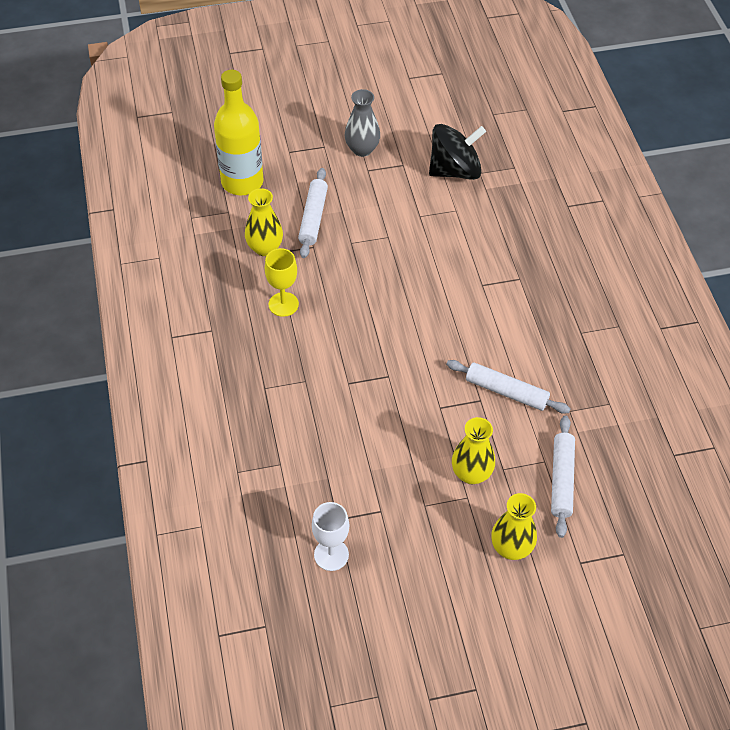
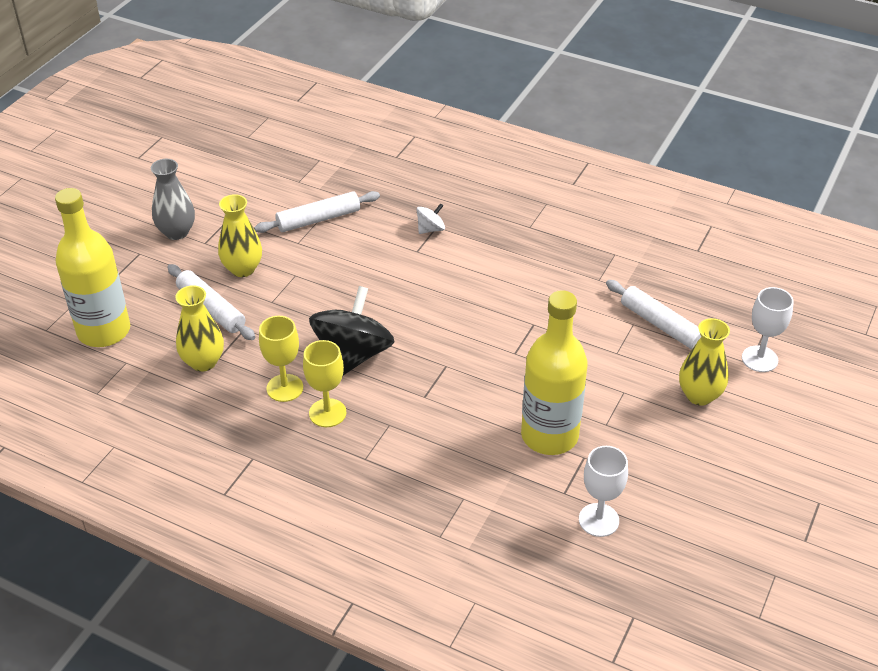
camera: 50 degrees left, 10 degrees down
(284, 341) = (327, 413): none -> yellow goblet
(381, 478) = (549, 436): none -> yellow bottle
(455, 170) = (277, 193): black spinning top -> black spinning top (353, 355)
(471, 474) = (602, 375): yellow vase -> yellow vase (242, 269)
(506, 391) = (541, 303): white rolling pin -> white rolling pin (318, 219)
(513, 277) = (430, 229): none -> white spinning top
(591, 567) = (759, 359): none -> white goblet

